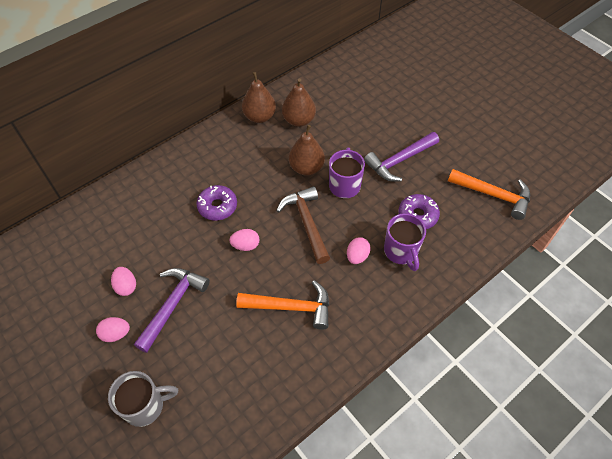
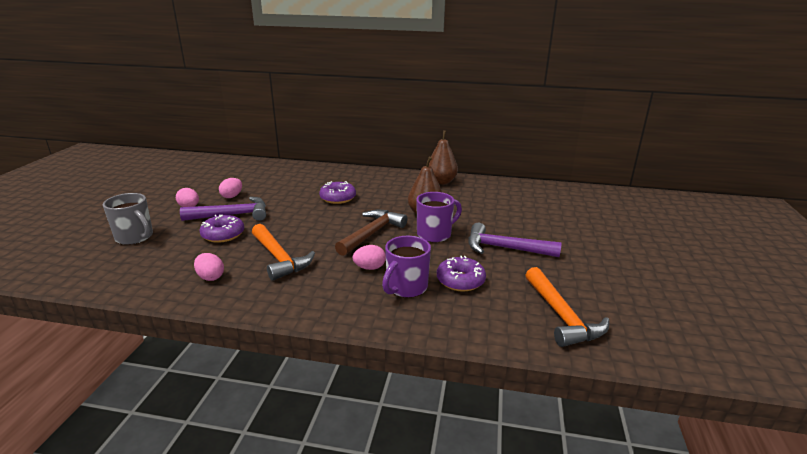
camera: 50 degrees right, 30 degrees down
(208, 329) = (223, 235): none -> purple donut
(245, 245) = (317, 219): pink egg -> pink egg (210, 277)
(298, 120) = (464, 195): brown pear -> none

